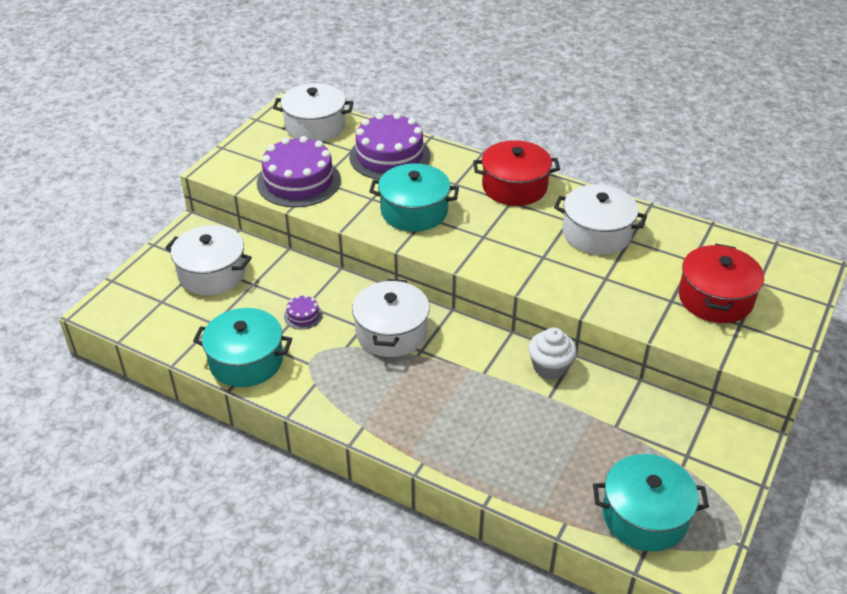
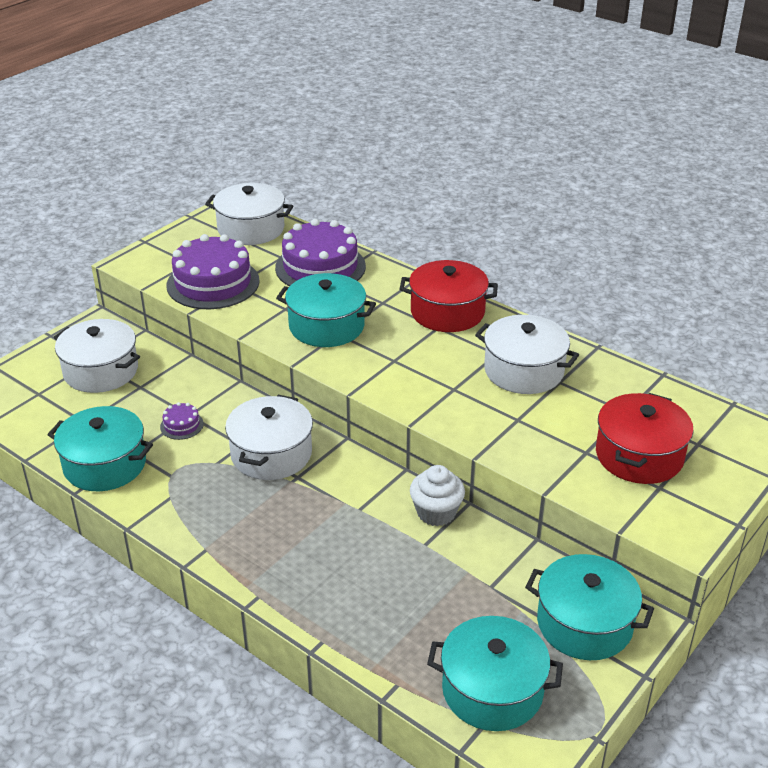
camera: 10 degrees right, 5 degrees down
(701, 448) = (584, 623): none -> turquoise pot

